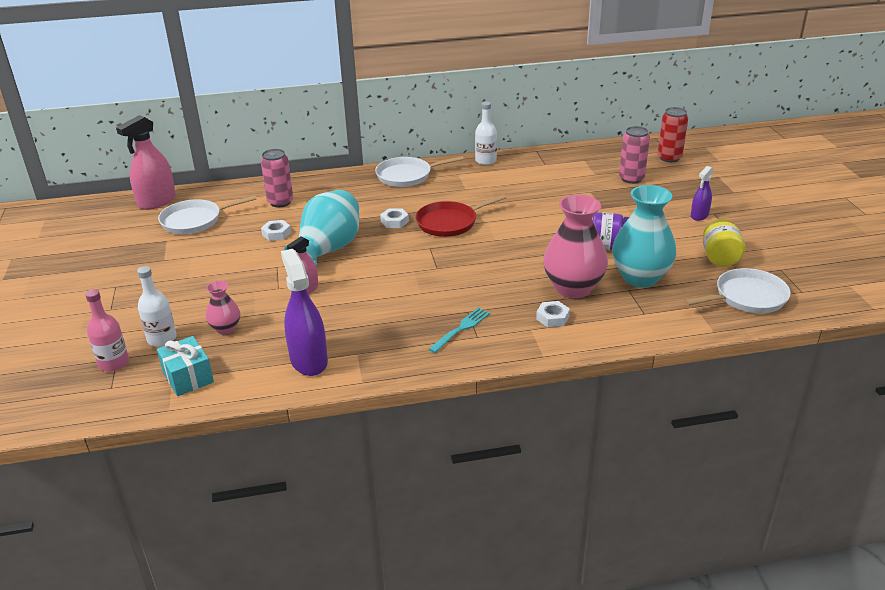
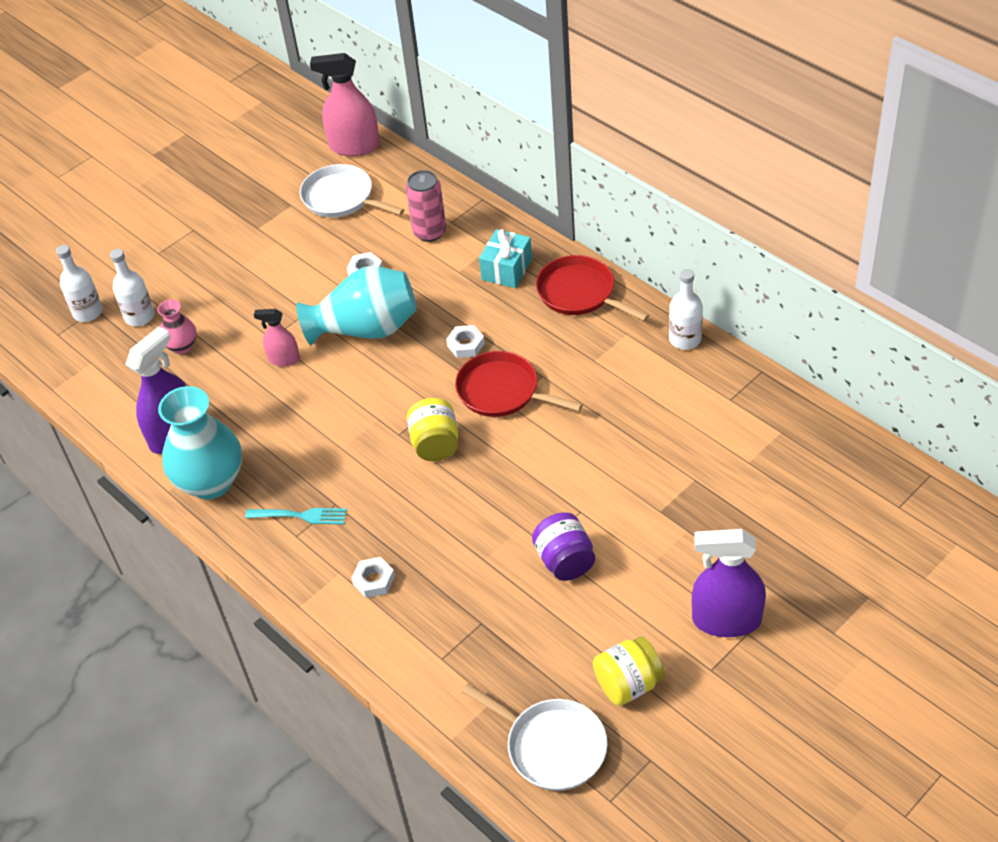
camera: 60 degrees right, 15 degrees up
(114, 363) = (88, 312): pink bottle -> white bottle
(188, 377) = (99, 371): turquoise gift -> turquoise gift (506, 269)
(407, 176) = (579, 293): white pan -> red pan
(463, 258) = (435, 444): none -> yellow jar
(573, 288) = (446, 570): pink vase -> none
(631, 178) = (770, 505): pink can -> none
(640, 277) = (517, 622): turquoise vase -> turquoise vase (211, 482)
(669, 158) = (876, 518): red can -> none
(699, 215) = (726, 620): purple spray bottle -> purple spray bottle, size x1.78

